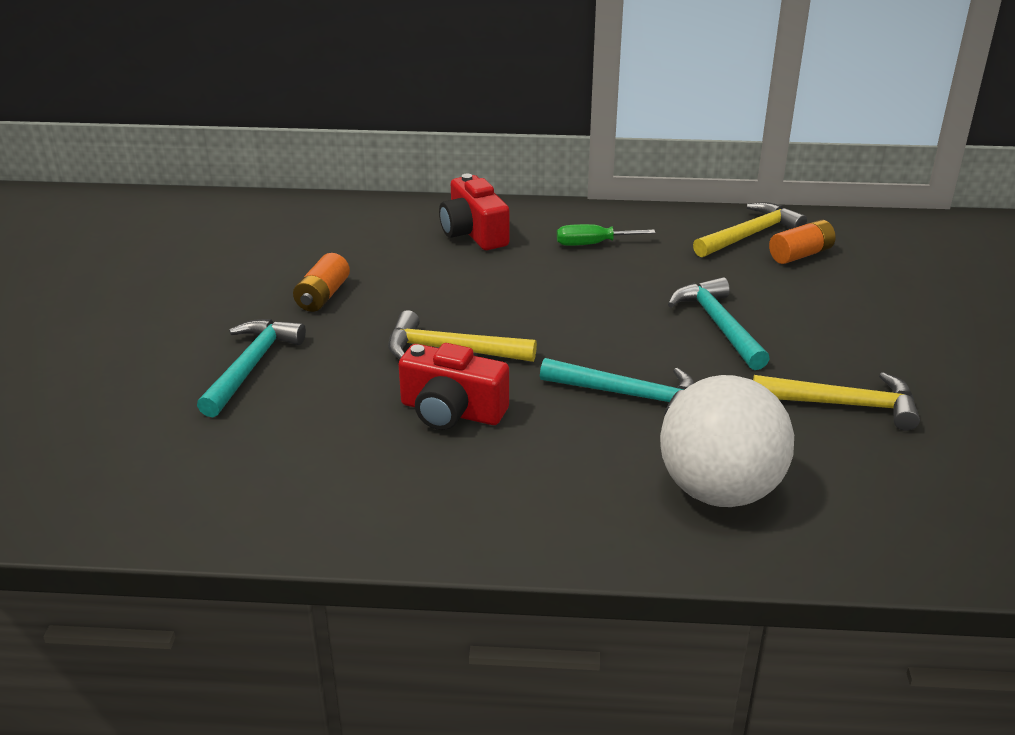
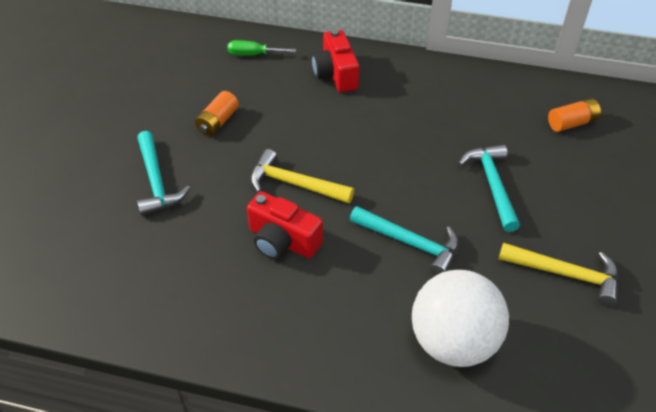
camera: 10 degrees right, 15 degrees up
(251, 367) = (156, 181): turquoise hammer -> turquoise hammer turned 135 degrees clockwise
(592, 244) = (418, 95): green screwdriver -> green screwdriver (253, 54)
(749, 235) = (538, 99): yellow hammer -> none

